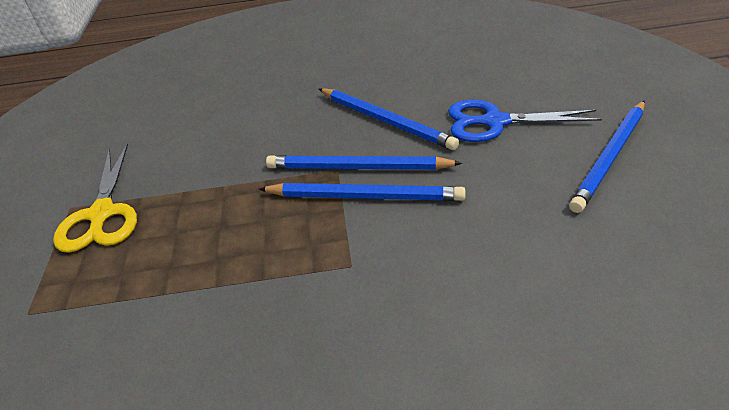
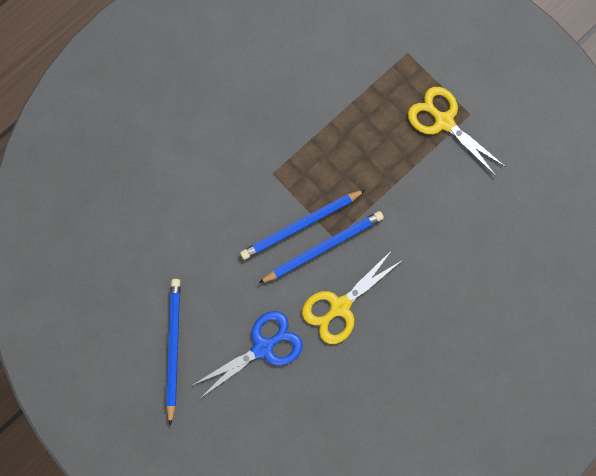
camera: 140 degrees right, 35 degrees up
(385, 121) = (340, 306): blue pencil -> yellow scissors

